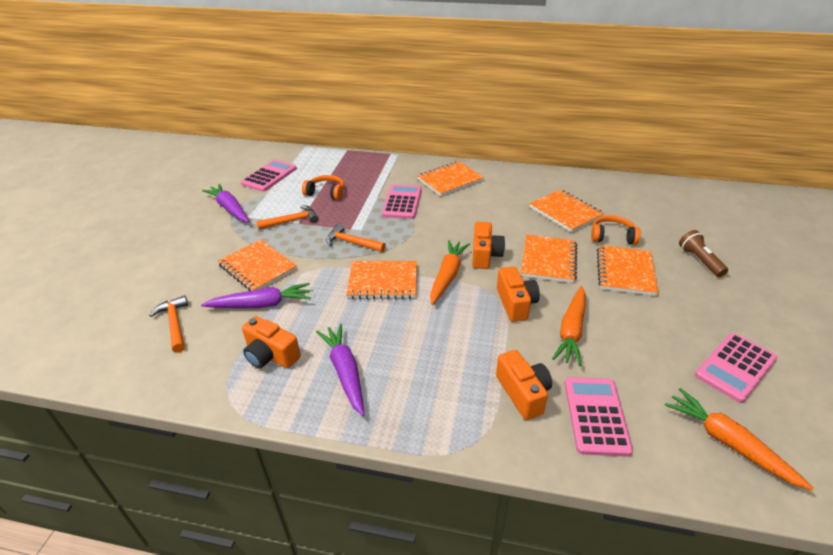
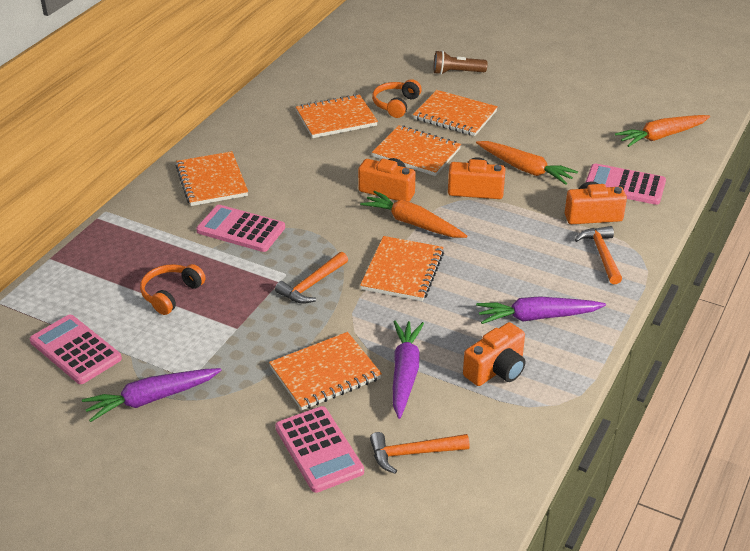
camera: 75 degrees left, 0 degrees up
(292, 221) = (228, 334): orange hammer -> orange hammer (601, 254)
(735, 367) = (591, 106): pink calculator -> pink calculator (319, 449)

